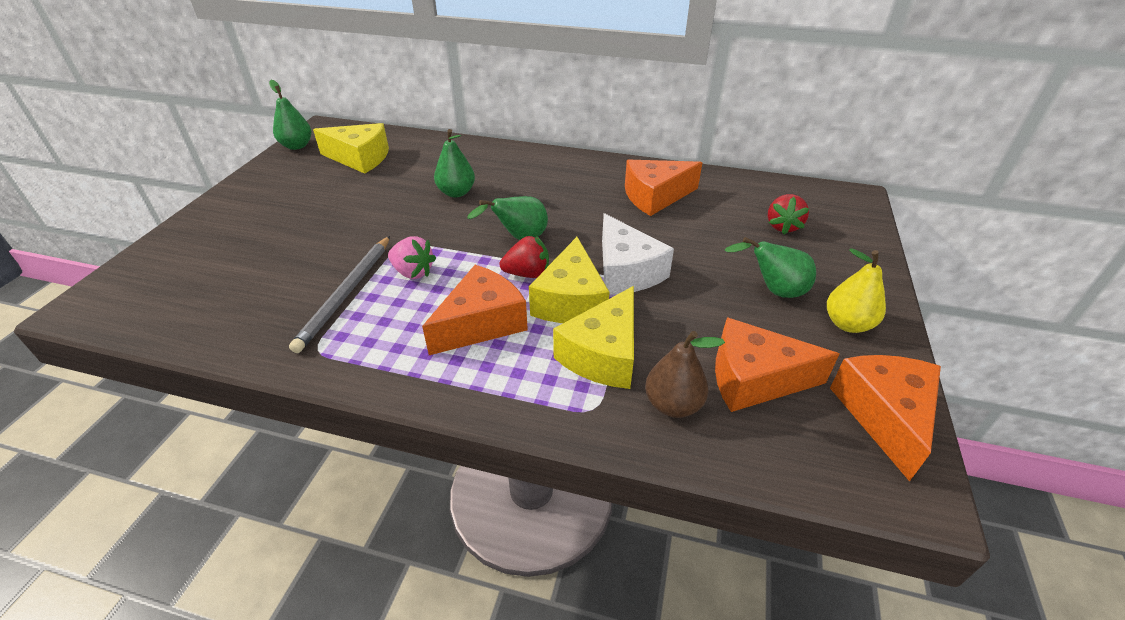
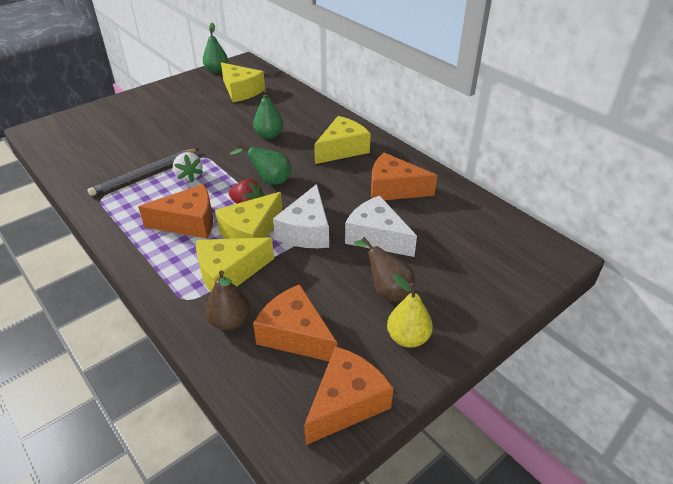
camera: 35 degrees right, 0 degrees up
(413, 272) = (189, 176): pink strawberry -> white strawberry
(556, 179) = (342, 149): none -> yellow cheese
(699, 246) = (377, 237): none -> white cheese
(773, 290) = (387, 290): green pear -> brown pear
(783, 226) = (460, 251): red strawberry -> none

